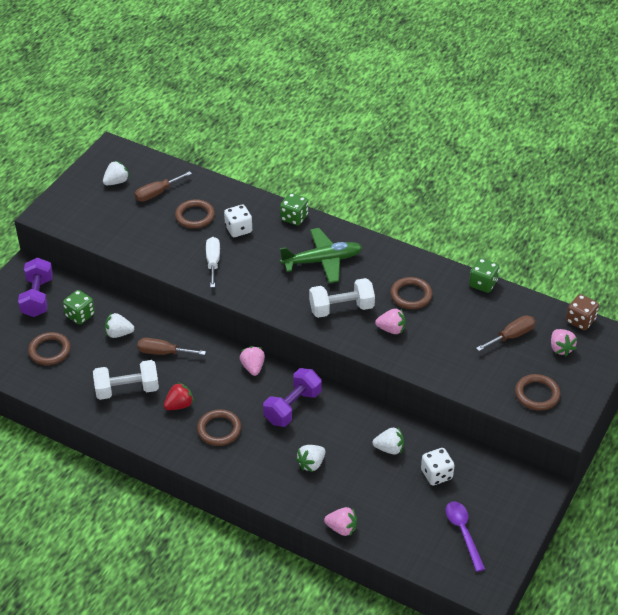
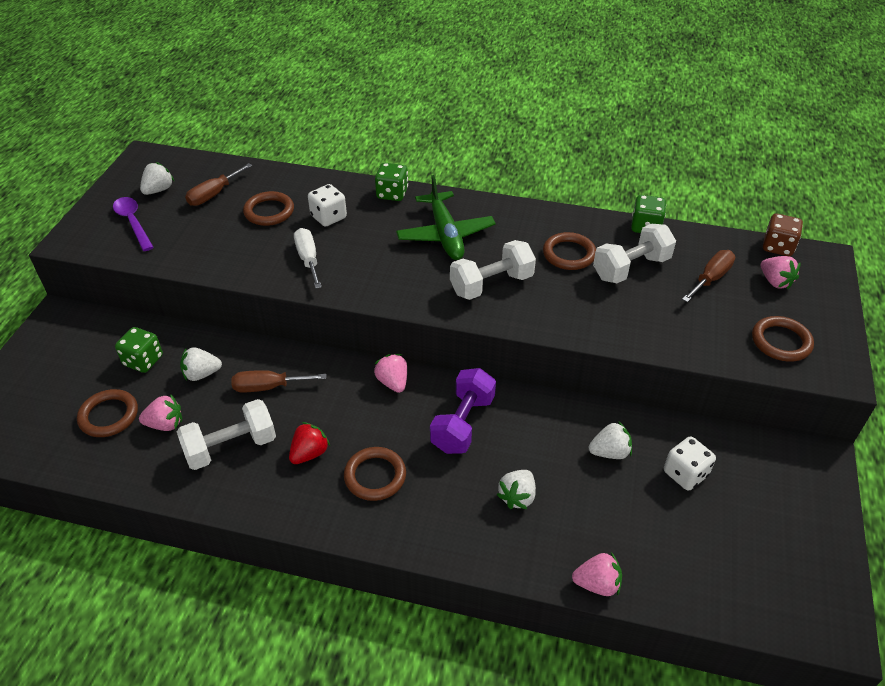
camera: 15 degrees left, 0 degrees up
(38, 297) = (80, 348): purple dumbbell -> none
(322, 261) = (445, 234): green plane -> green plane turned 105 degrees clockwise
(391, 329) = (564, 298): pink strawberry -> pink strawberry (165, 424)
(453, 315) = (631, 268): none -> white dumbbell
(463, 532) = (760, 549): purple spoon -> purple spoon (133, 222)

